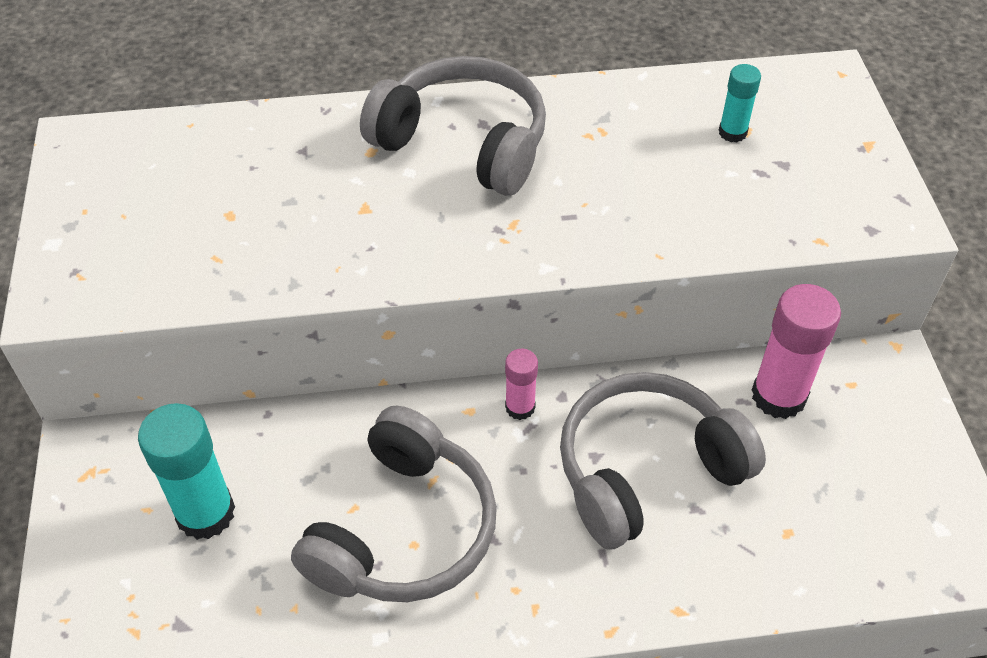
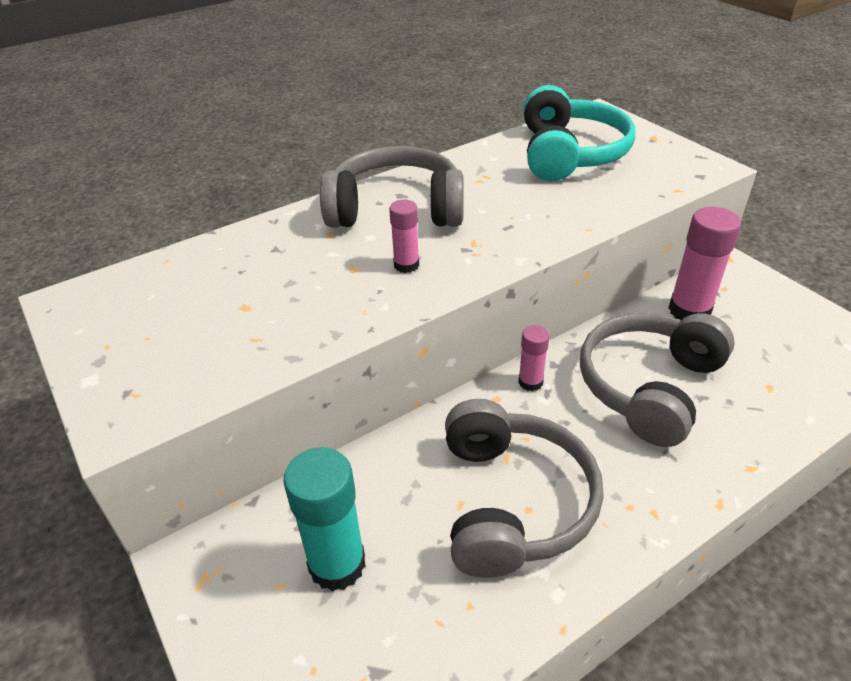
camera: 25 degrees left, 10 degrees down
(420, 226) = (406, 265): none -> pink glue stick
(732, 132) = (569, 154): turquoise glue stick -> turquoise headphones

